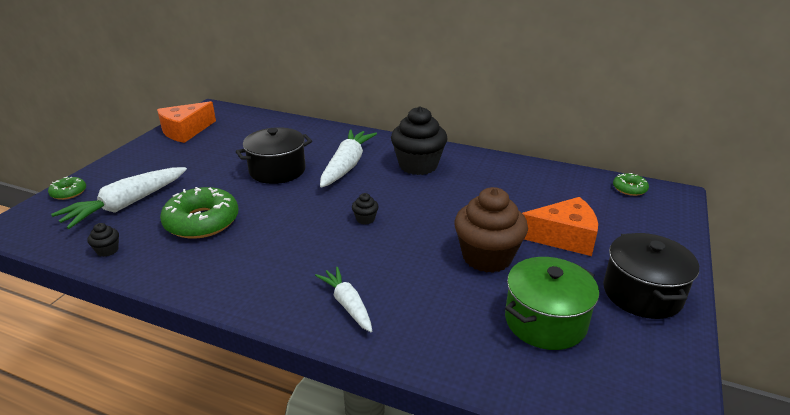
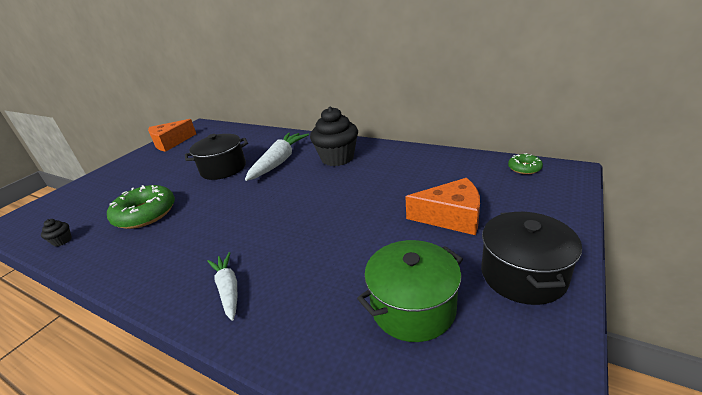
camera: 10 degrees right, 0 degrees up
(69, 192) = (63, 194): green donut -> none
(126, 205) = (97, 202): white carrot -> none
(365, 219) = (276, 206): black cupcake -> none
(487, 257) = (372, 239): brown cupcake -> none

